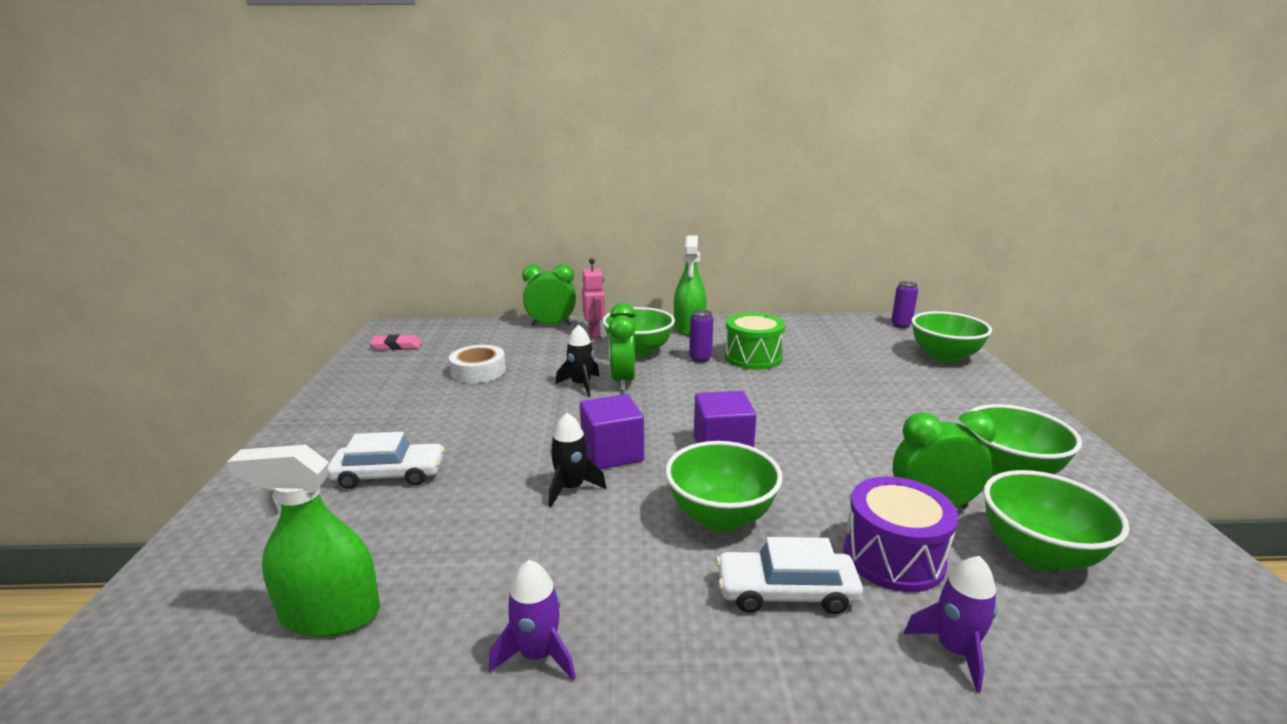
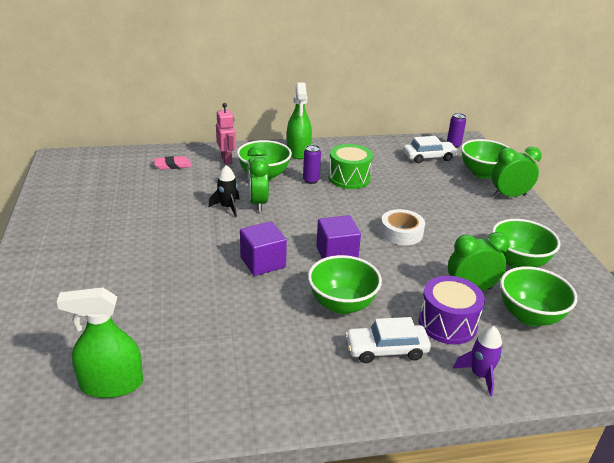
camera: 10 degrees left, 10 degrees up
(389, 475) = (110, 287): white car -> white car (428, 157)
(396, 346) = (71, 176): pink eraser -> pink eraser (172, 165)
(478, 371) = (146, 198): white tape -> white tape (401, 232)
(538, 654) = (248, 396): purple rocket -> none
(551, 325) = (190, 152): green clock -> green clock (509, 196)
(571, 488) = (241, 290): black rocket -> none

